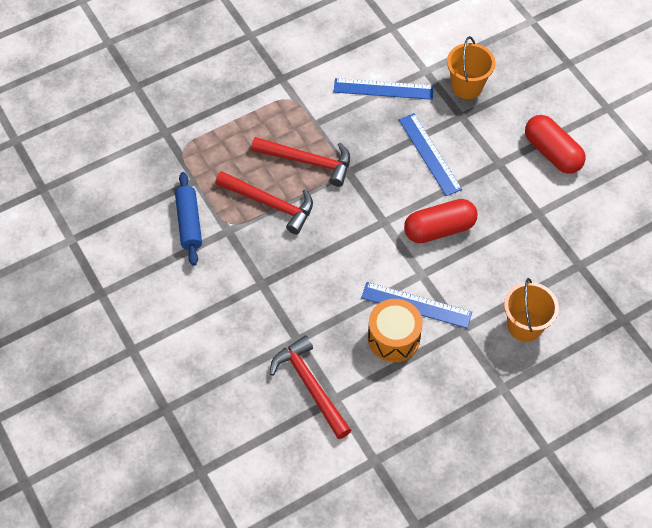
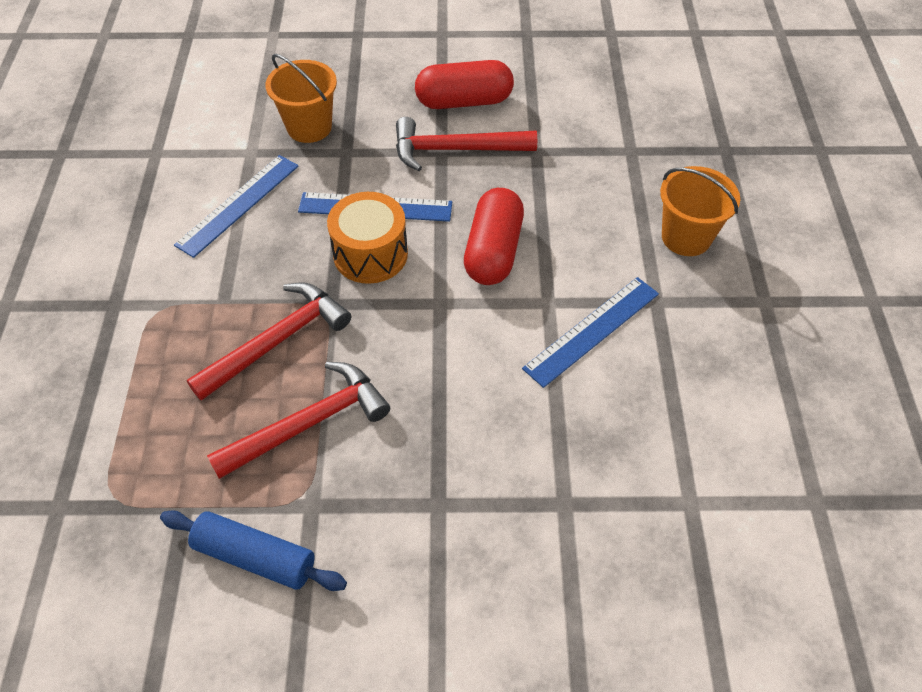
camera: 60 degrees left, 5 degrees down
(310, 386) = (654, 525): red hammer -> red hammer (455, 150)
(393, 338) = (629, 381): orange drum -> orange drum (370, 254)

